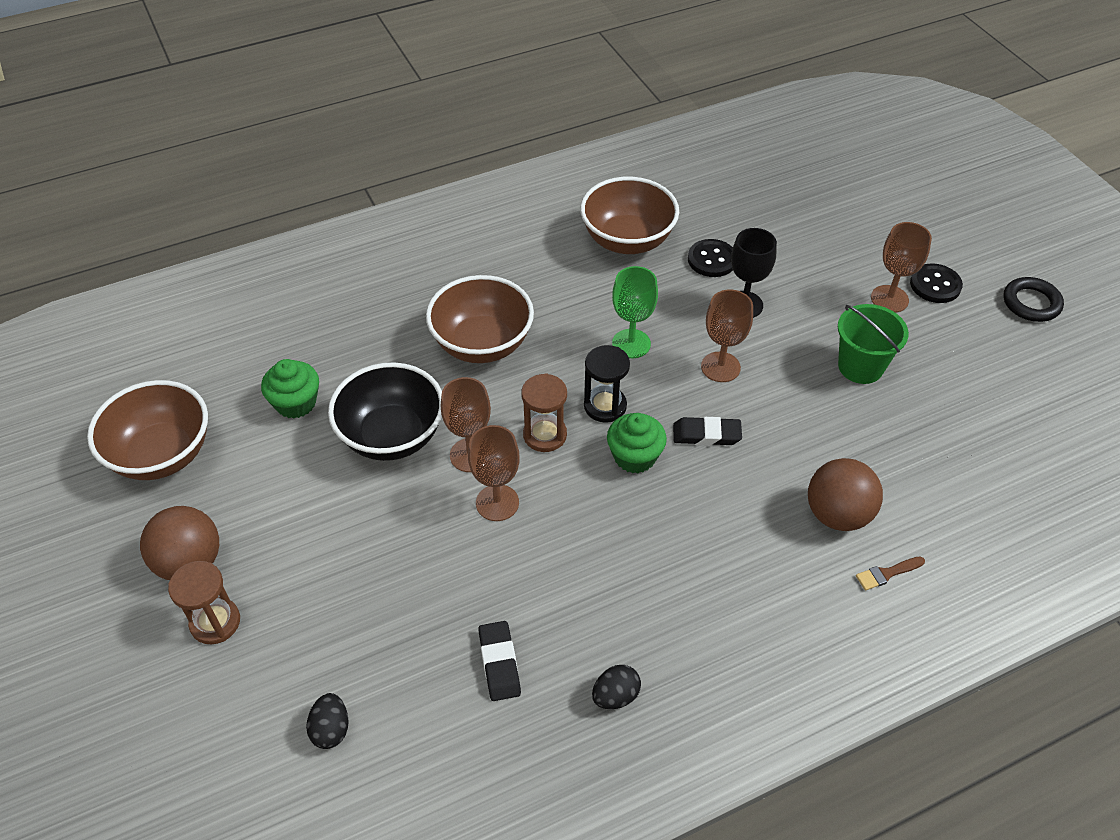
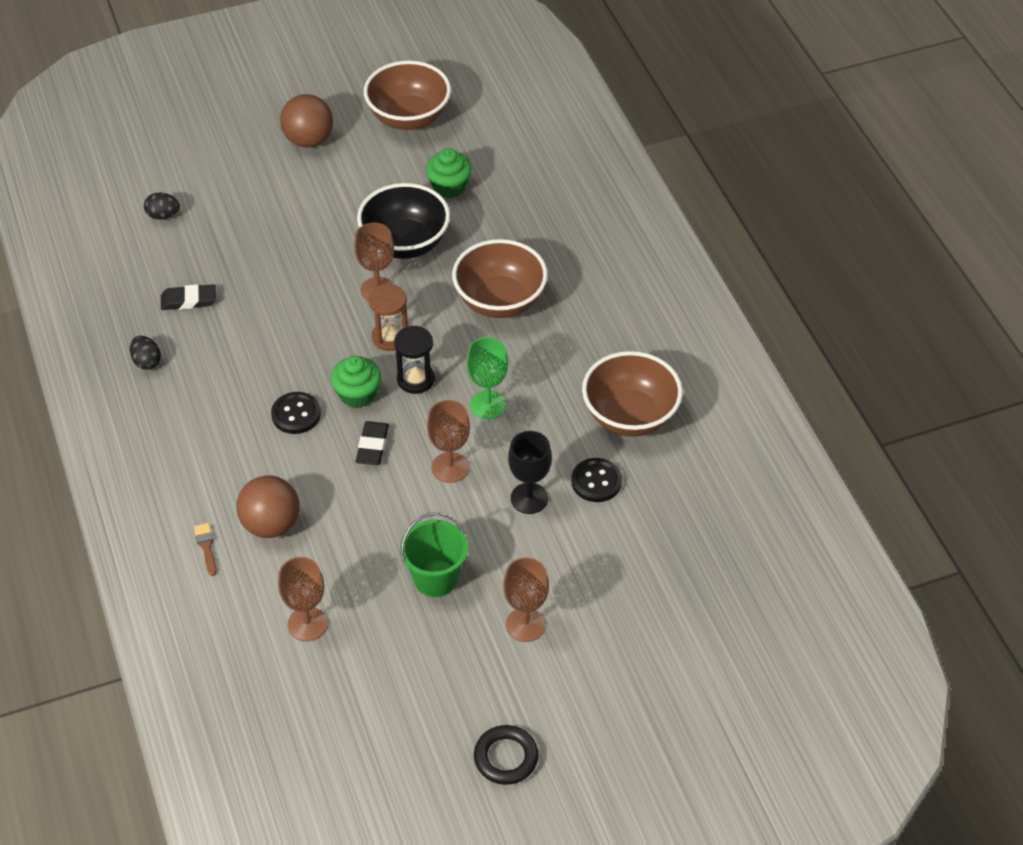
camera: 95 degrees right, 0 degrees up
(215, 622) = (257, 156): brown hourglass -> none
(497, 503) = (327, 304): brown goblet -> brown goblet (307, 624)
(935, 285) = (542, 672): black button -> black button (296, 414)

